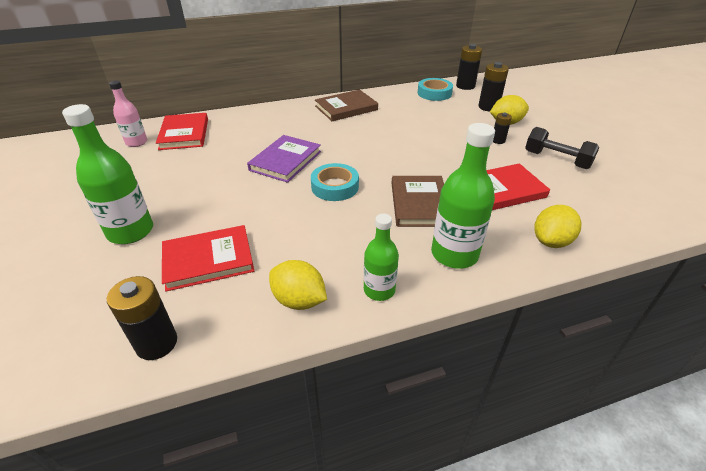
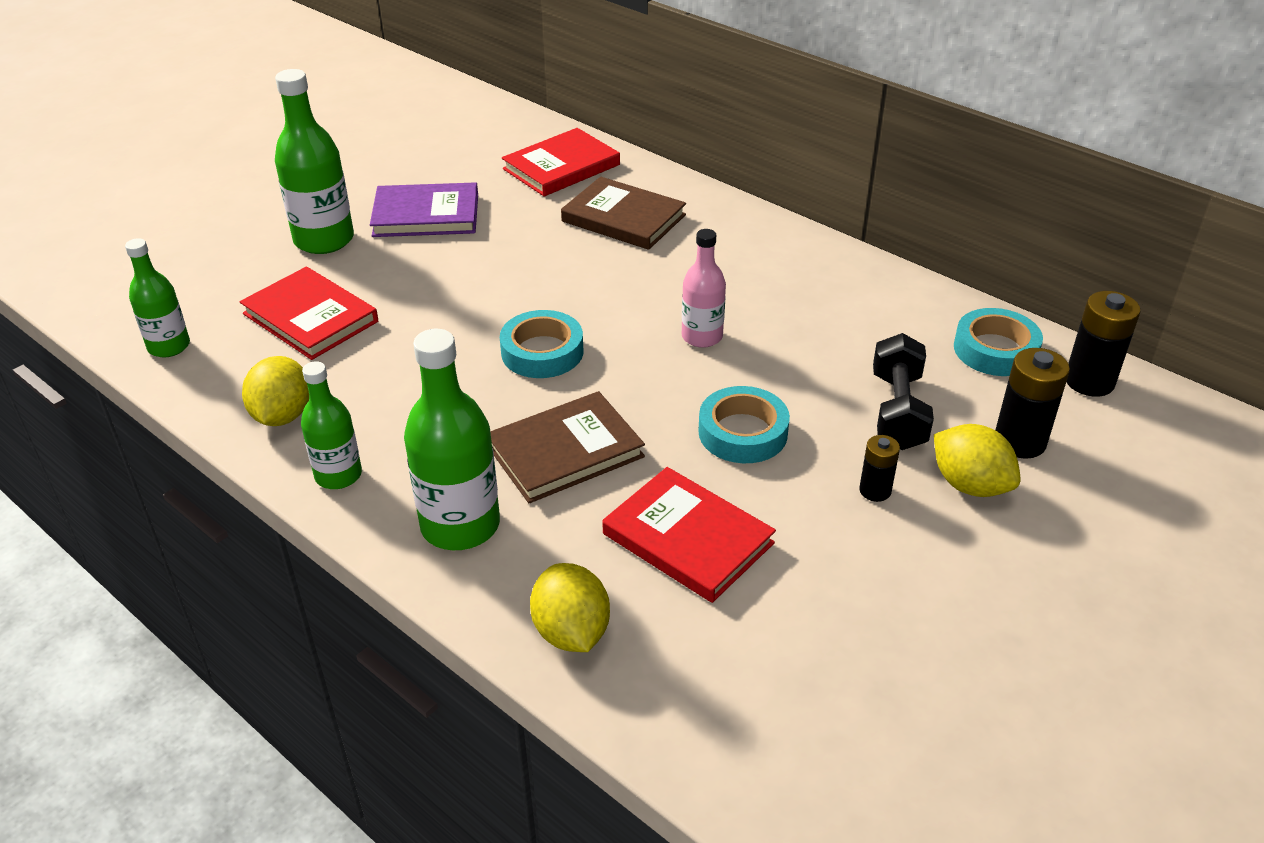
camera: 60 degrees right, 0 degrees up
(136, 142) = (506, 145): pink bottle -> pink bottle (702, 337)
(157, 343) = (169, 346): black battery -> green bottle
(285, 161) = (571, 280): purple book -> purple book (426, 215)
(346, 108) = (802, 270): brown book -> brown book (623, 218)
(442, 155) = (743, 432): none -> turquoise tape
(551, 241) = (571, 632): yellow lemon -> yellow lemon turned 60 degrees clockwise
(556, 160) = (876, 593): black dumbbell -> black dumbbell (898, 411)

